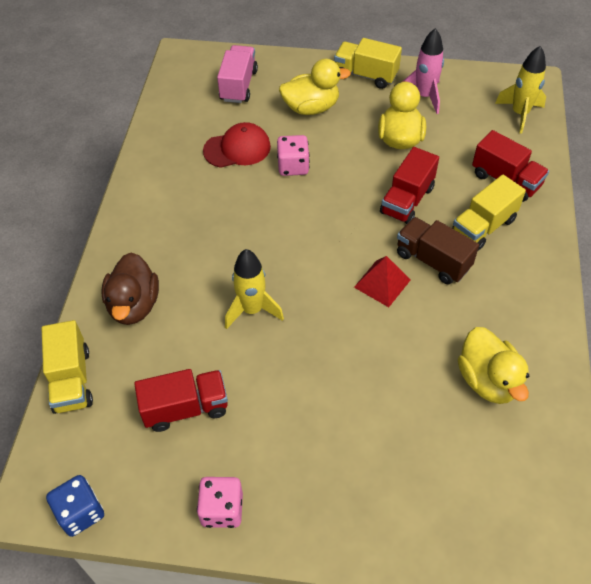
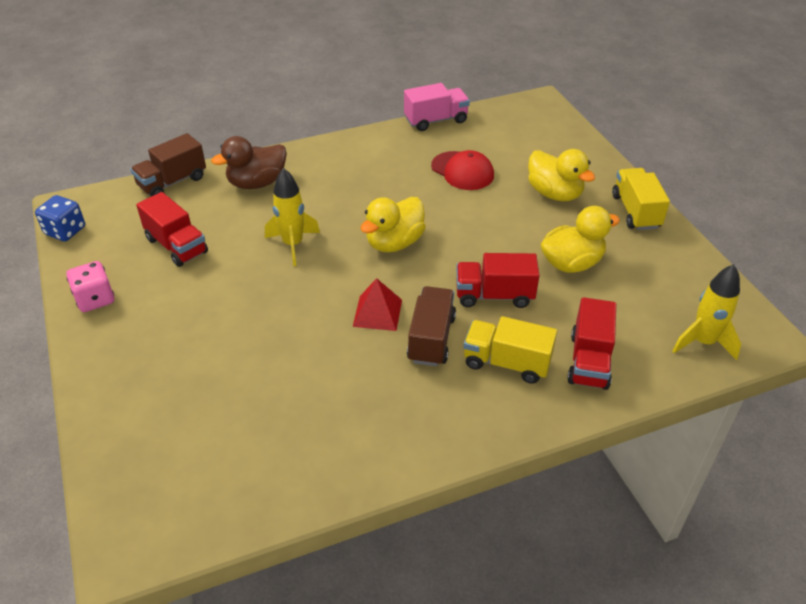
camera: 60 degrees right, 10 degrees down
(72, 380) = (172, 182): yellow truck -> brown truck
(238, 85) = (538, 143): pink truck -> pink truck (436, 120)
(293, 166) = (471, 209): pink dice -> none
(424, 96) = (649, 260): pink rocket -> none
(488, 380) = (310, 426): yellow duck -> yellow duck (394, 243)

